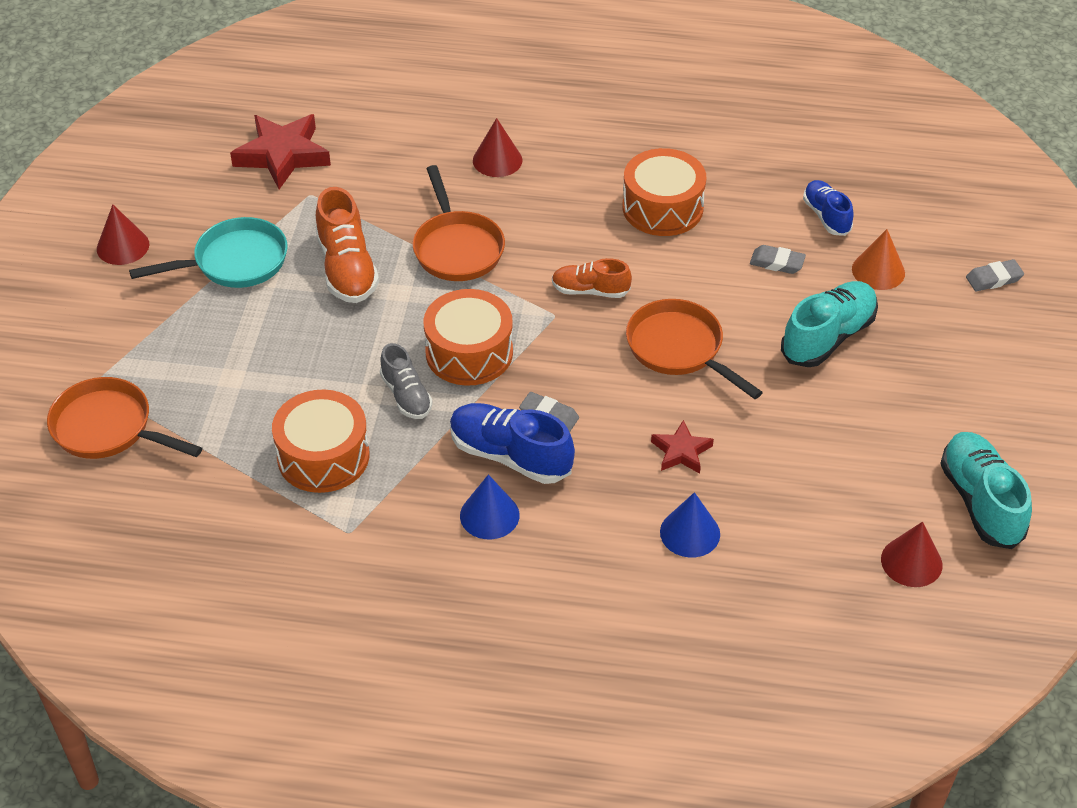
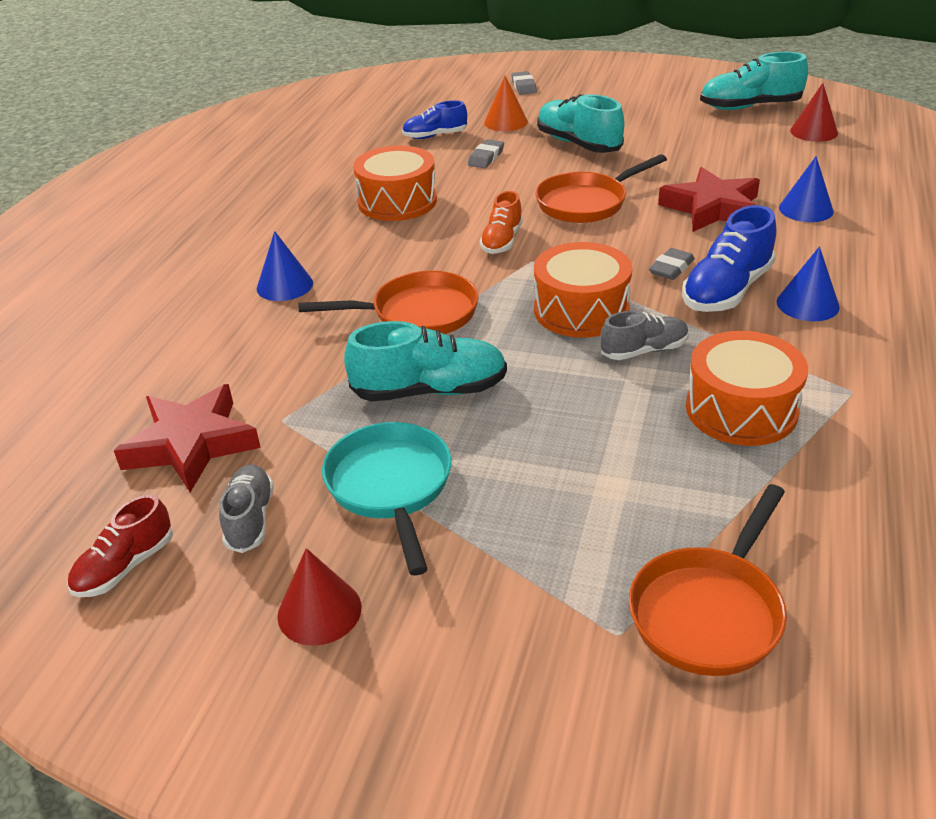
camera: 80 degrees left, 10 degrees down
(165, 155) = (125, 567): none -> red shoe
(205, 200) = (250, 519): none -> grey shoe
(347, 268) = (430, 390): orange shoe -> turquoise shoe
(497, 160) = (284, 285): red cone -> blue cone
(681, 451) = (712, 208): red star -> red star, size x1.83

